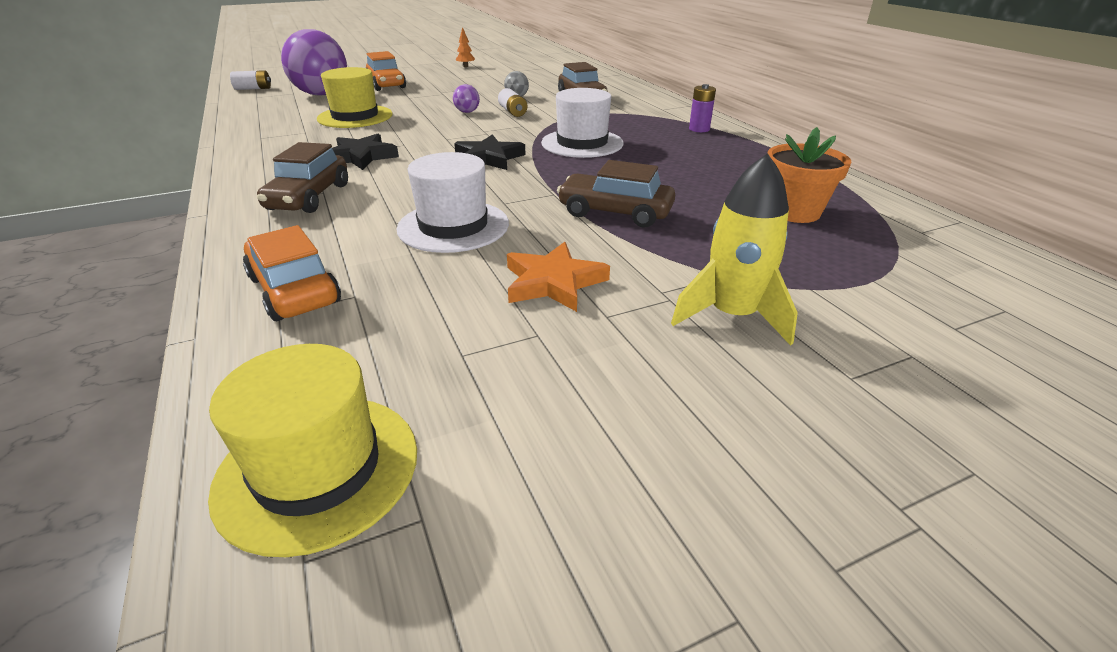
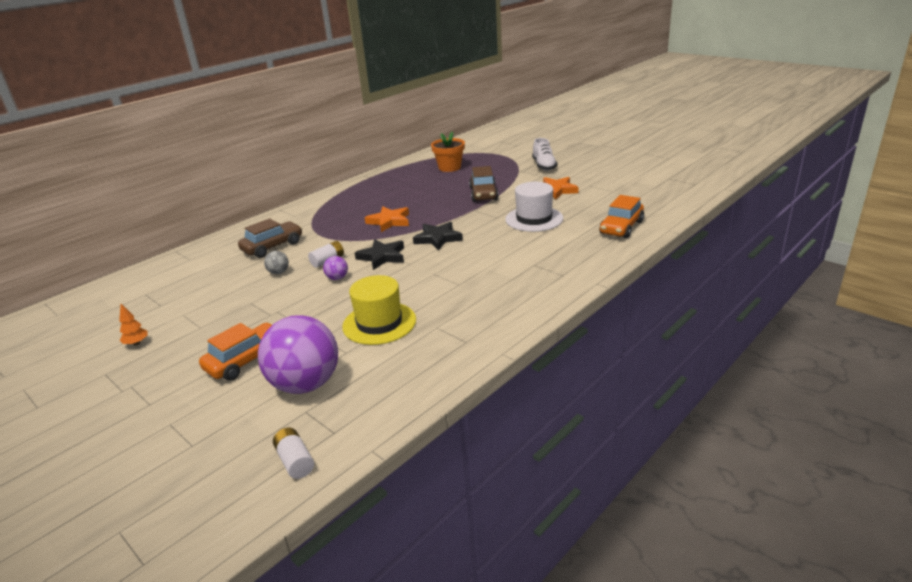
camera: 110 degrees left, 5 degrees down
(309, 197) = (544, 265): brown car -> none
(318, 469) = (676, 191): yellow hat -> none
(361, 157) = (470, 278): black star -> black star (382, 257)
(582, 143) = (389, 221): white hat -> orange star
(699, 129) = (339, 199): purple battery -> none
(731, 315) = (544, 166): yellow rocket -> white shoe

